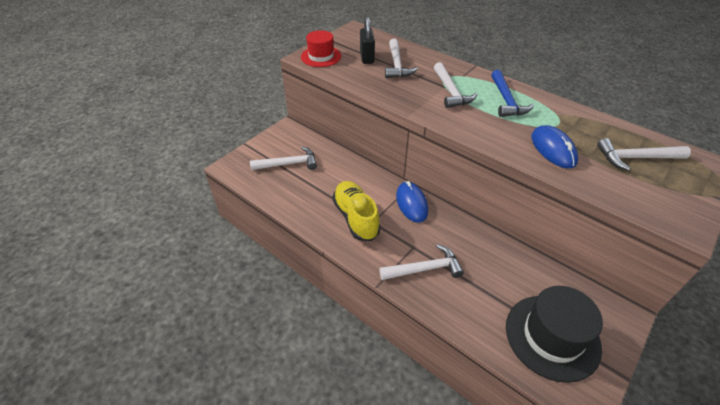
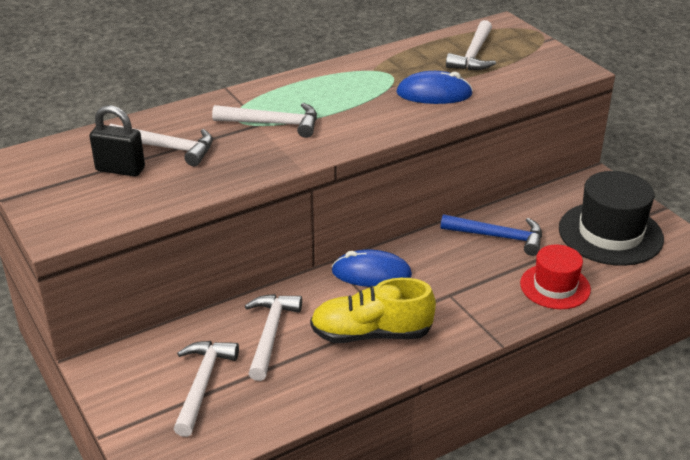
camera: 70 degrees left, 10 degrees down
(321, 56) = (72, 214): red hat -> red hat (555, 286)
(425, 268) = (489, 295): white hammer -> white hammer (270, 334)
(506, 100) = (323, 91): blue hammer -> blue hammer (499, 237)

